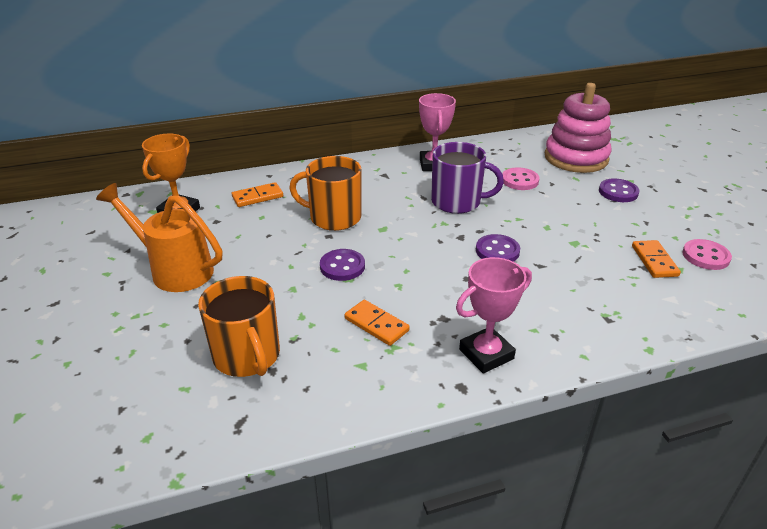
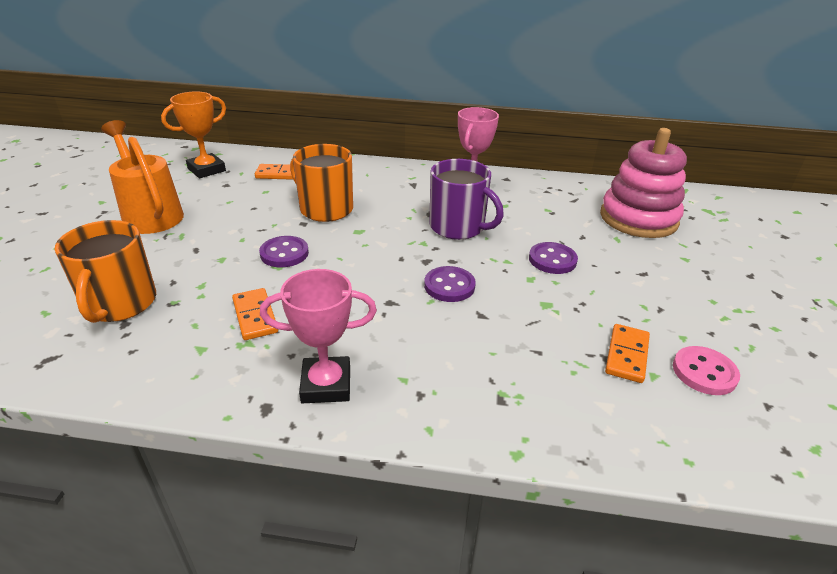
camera: 25 degrees right, 0 degrees up
(520, 180) = (548, 224): pink button -> none
(618, 192) = (655, 267): purple button -> purple button (552, 260)

